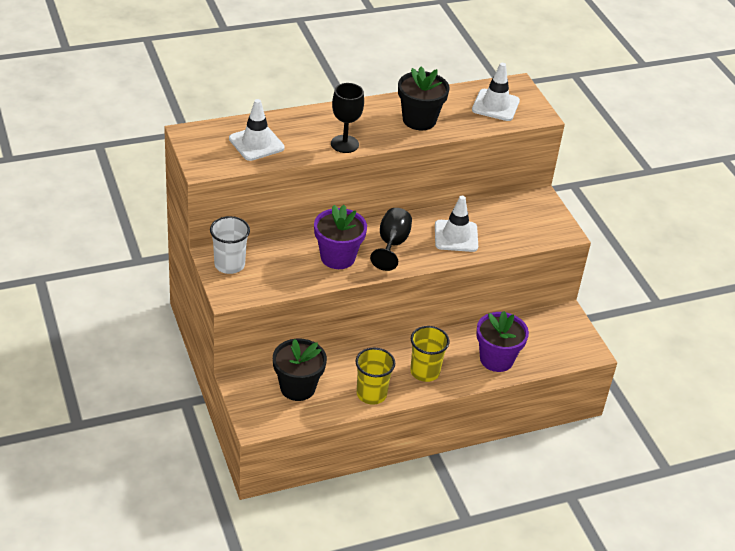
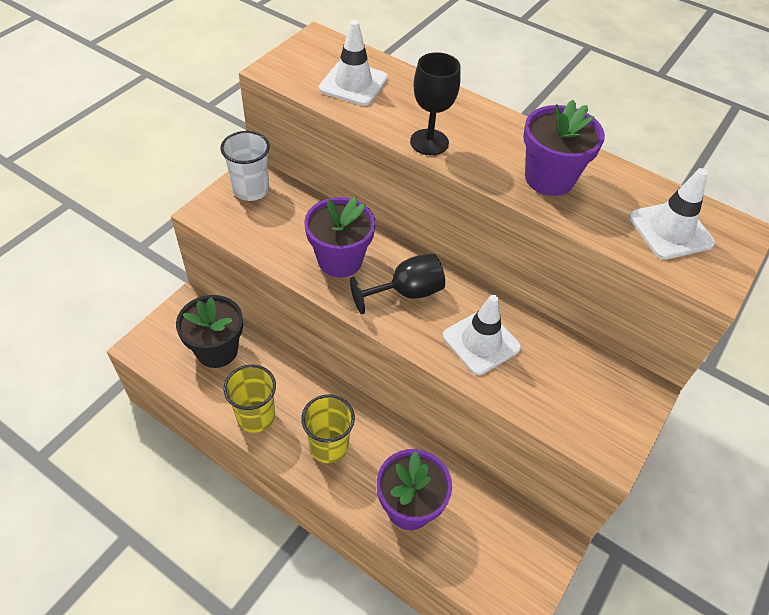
camera: 55 degrees right, 10 degrees up
(419, 120) = (549, 178): black flower pot -> purple flower pot

